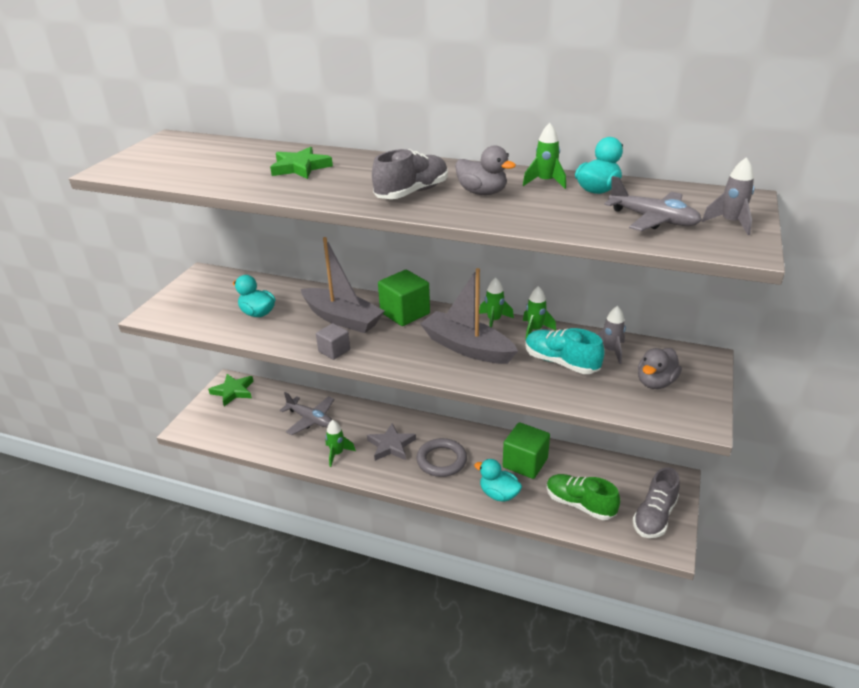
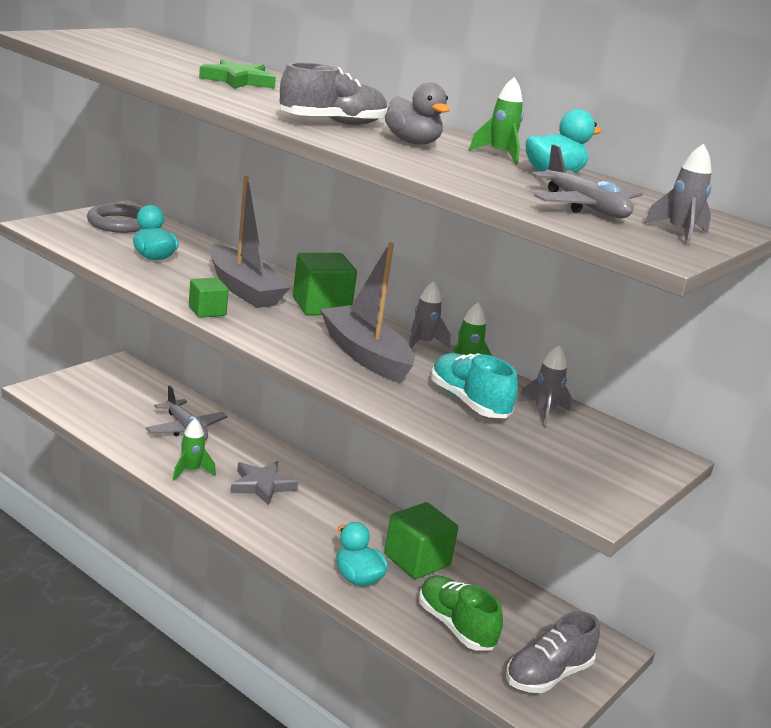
camera: 15 degrees right, 10 degrees down
(233, 391) = (118, 374): green star -> none
(334, 351) = (207, 311): grey cube -> green cube
(441, 460) = (312, 521): grey ring -> grey ring (119, 223)
(494, 321) = (423, 344): green rocket -> grey rocket
(655, 382) = (573, 456): grey duck -> none

